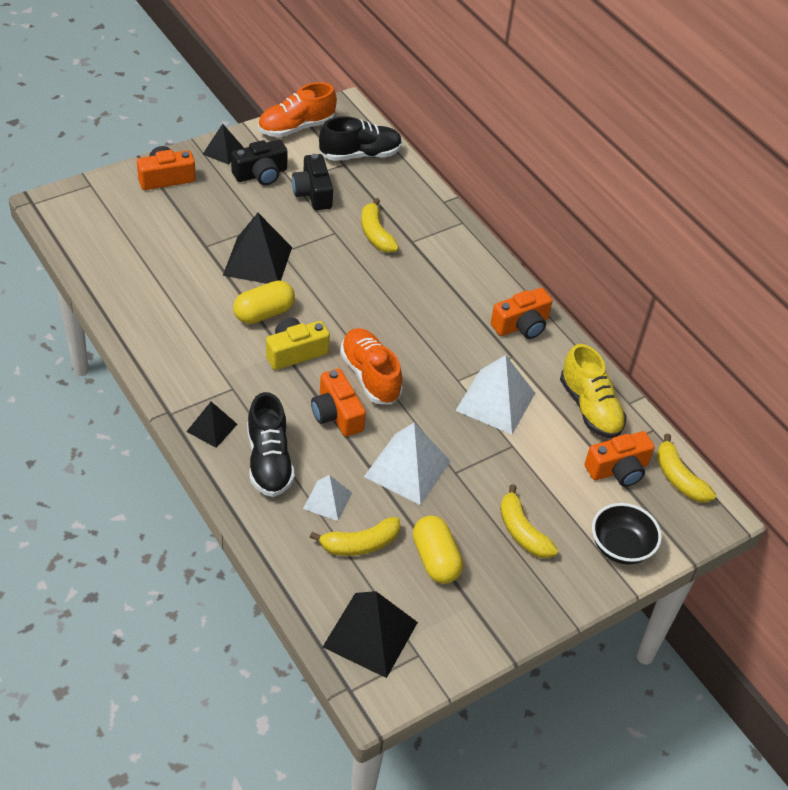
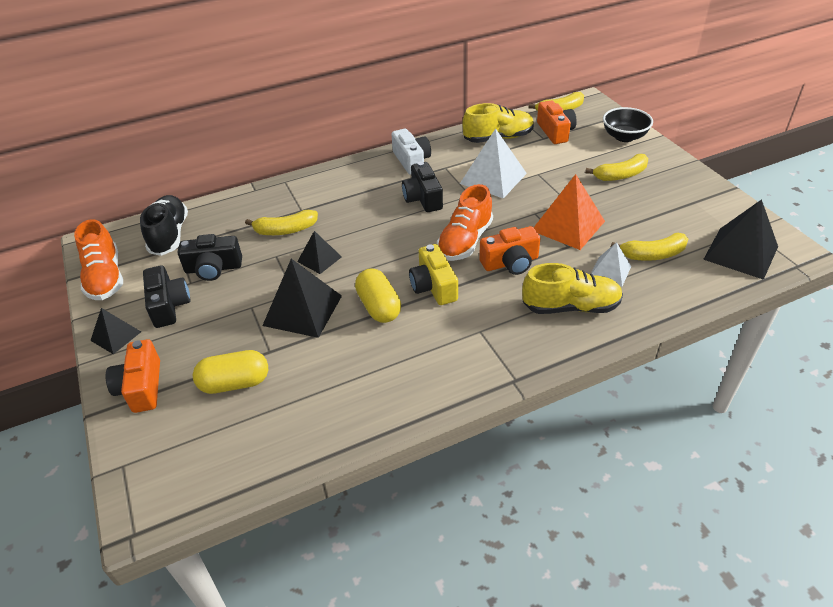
camera: 75 degrees left, 5 degrees down
(212, 428) = (533, 346): black pyramid -> black pyramid (319, 259)
(269, 461) = (570, 307): black shoe -> yellow shoe
(360, 544) = (652, 254): yellow banana -> yellow banana turned 90 degrees clockwise
(370, 376) = (465, 241): orange shoe -> orange shoe turned 45 degrees counterclockwise
(407, 469) = (568, 225): white pyramid -> orange pyramid
(435, 559) = (657, 216): yellow capsule -> yellow capsule (235, 383)
(445, 338) = (423, 198): none -> black camera
(521, 325) = (411, 161): orange camera -> white camera

